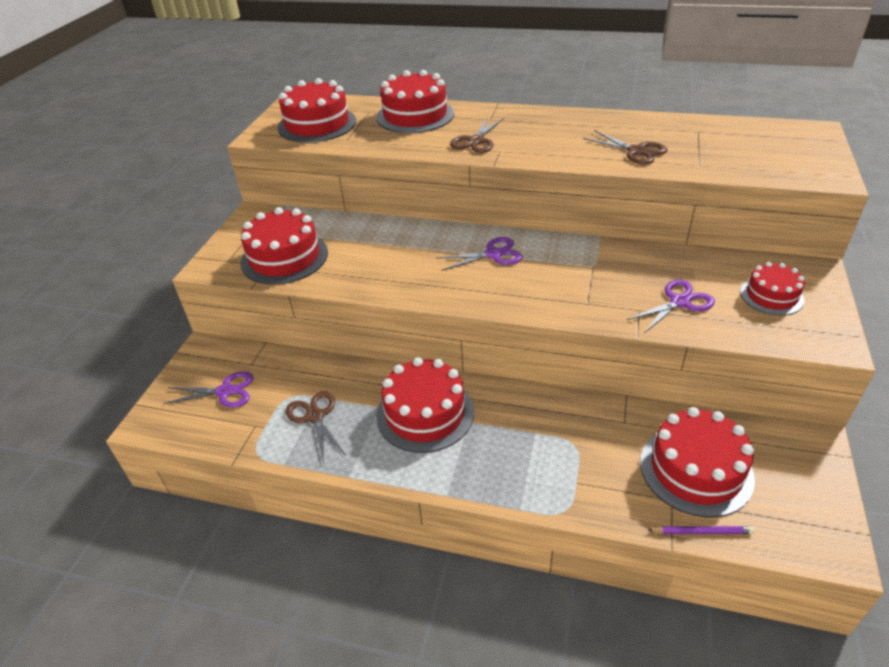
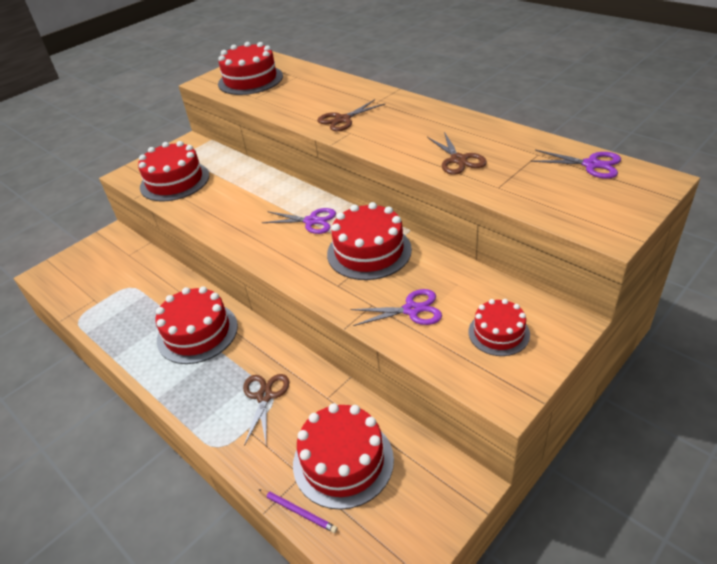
camera: 30 degrees right, 0 degrees up
(225, 391) = (98, 269): purple scissors -> purple scissors (591, 165)
(315, 416) = (131, 307): brown scissors -> brown scissors (264, 396)
(415, 115) = (324, 87): red cake -> red cake (369, 251)

